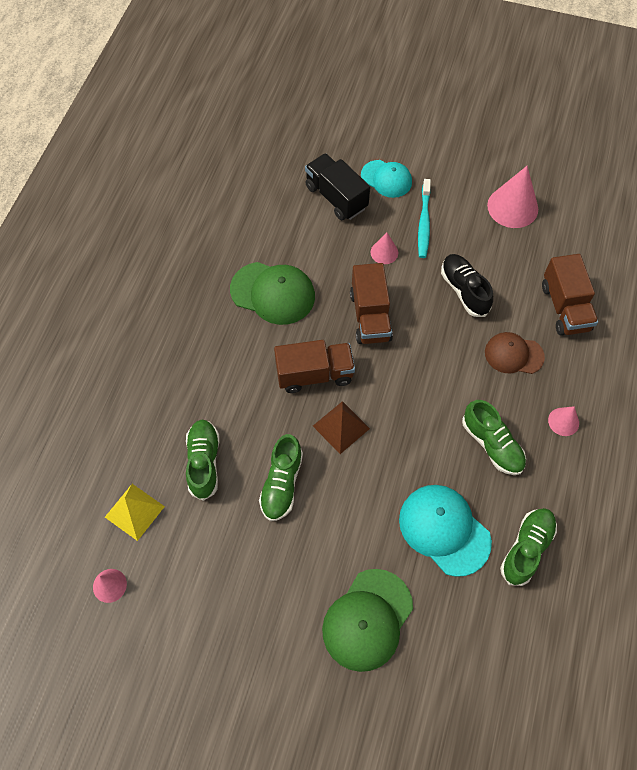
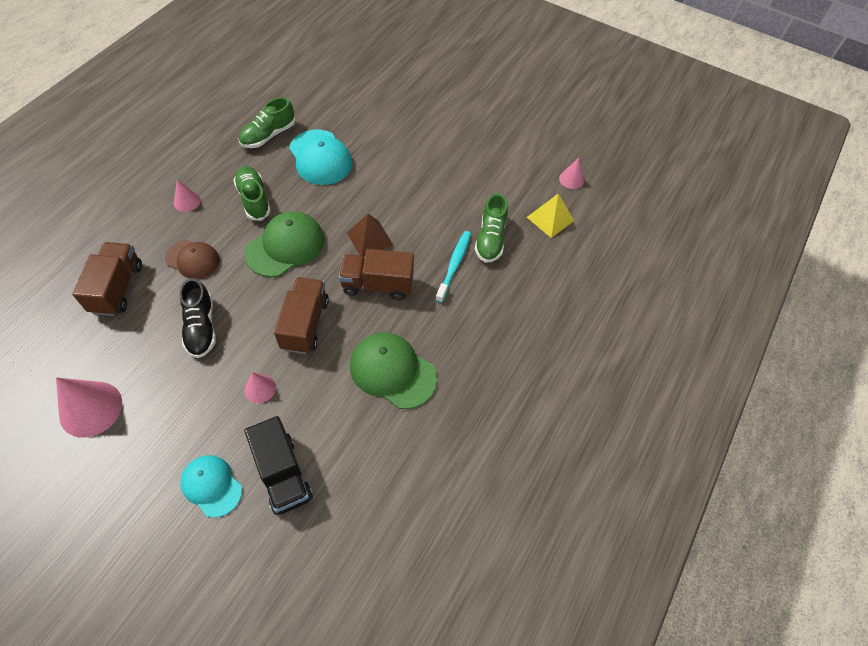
camera: 170 degrees left, 5 degrees down
(282, 484) = (431, 211): green shoe -> none
(367, 619) = (396, 125): green cap -> green cap (285, 246)
(424, 223) = (199, 413): turquoise toothbrush -> turquoise toothbrush (454, 265)

